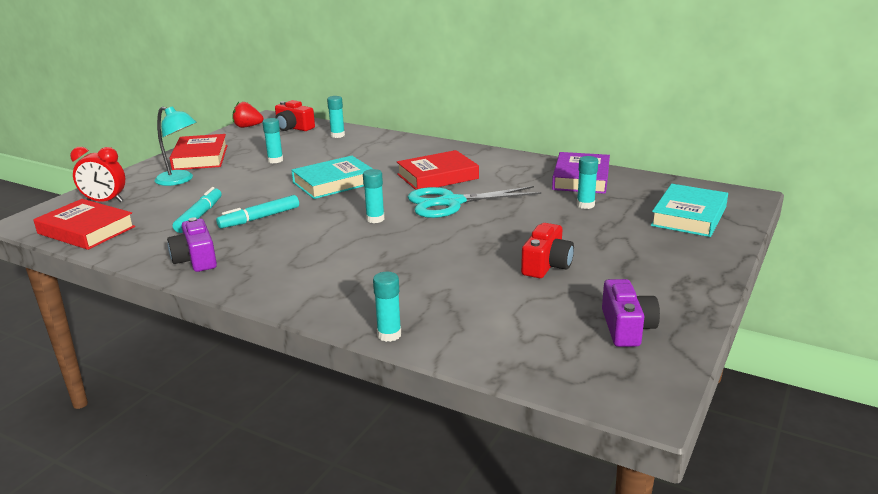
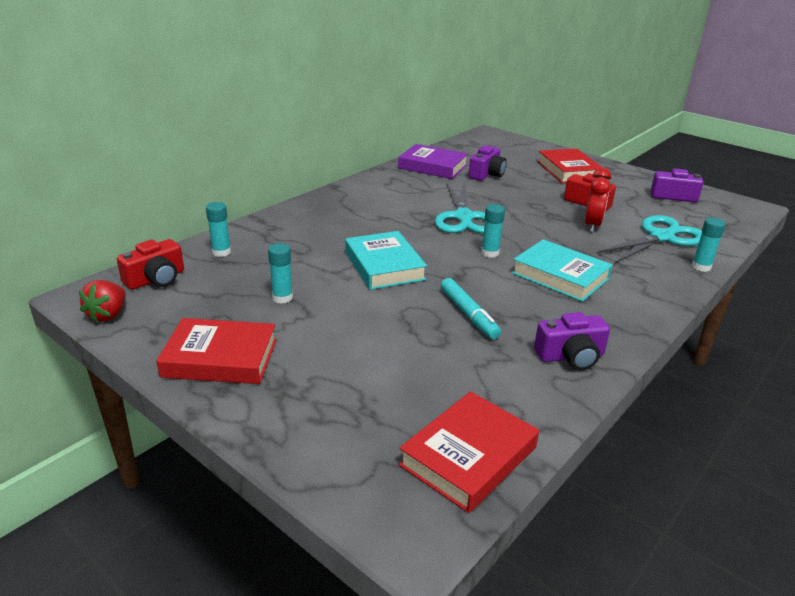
camera: 80 degrees left, 5 degrees up
(105, 201) = (360, 447): red clock -> red clock (592, 225)
(180, 180) = (309, 375): turquoise lamp -> none
(199, 216) = (448, 356): turquoise marker -> none
(437, 176) = (396, 215): red book -> red book (568, 171)
(465, 311) = (661, 237): none -> turquoise scissors
(585, 205) = (486, 174): turquoise glue stick -> purple camera
(689, 216) = (516, 152): turquoise book -> turquoise book (560, 276)

